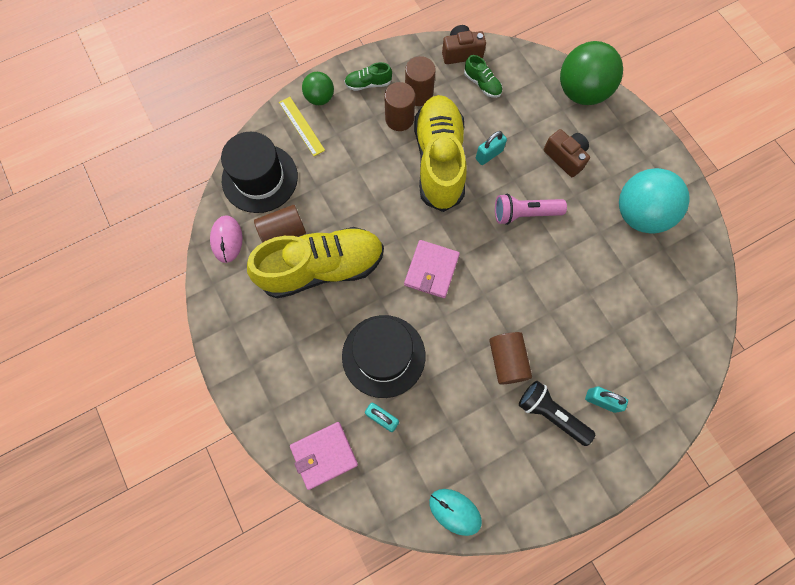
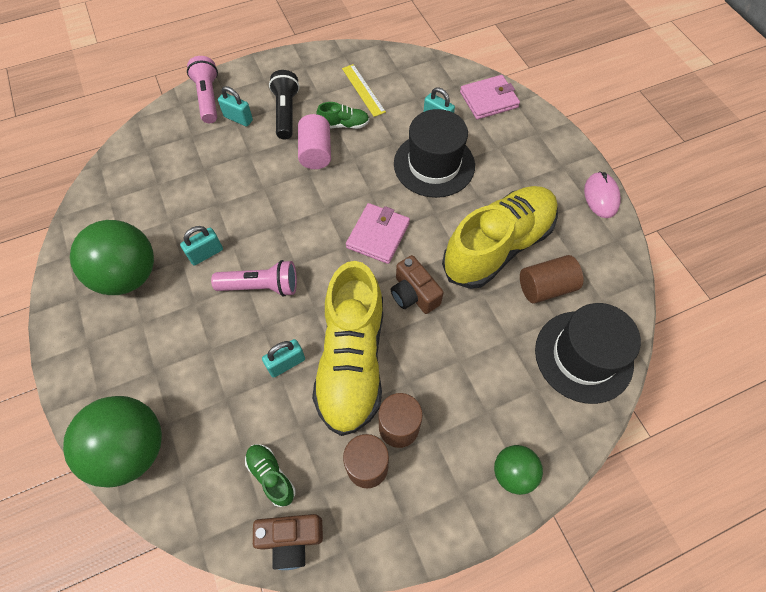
camera: 175 degrees left, 10 degrees down
(227, 239) = (610, 284): pink mouse -> pink mouse (601, 196)
(301, 126) = (536, 428): yellow ruler -> yellow ruler (363, 90)
(322, 268) = (498, 246): yellow shoe -> yellow shoe turned 150 degrees clockwise
(368, 84) = (441, 492): green shoe -> green shoe (344, 125)
(455, 511) = (381, 61): turquoise mouse -> none
(507, 361) = (316, 152): brown cylinder -> pink cylinder
(551, 414) = (286, 113): black flashlight -> black flashlight turned 135 degrees counterclockwise
(565, 157) = (189, 352): brown camera -> brown camera (414, 294)
(581, 239) = (206, 254): none -> turquoise padlock
(639, 214) = (129, 275): turquoise ball -> green ball
(644, 428) = (208, 98): none -> pink flashlight

